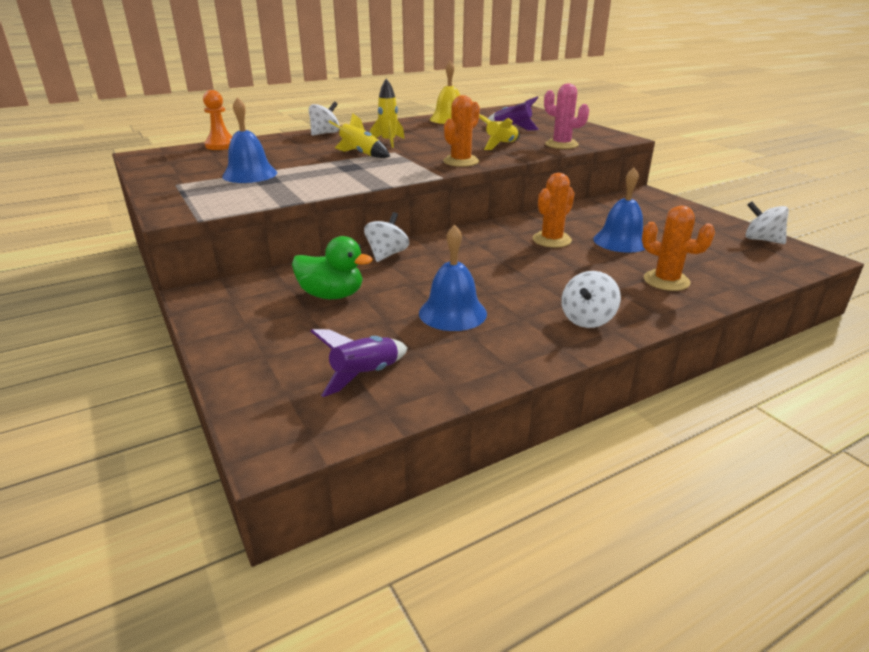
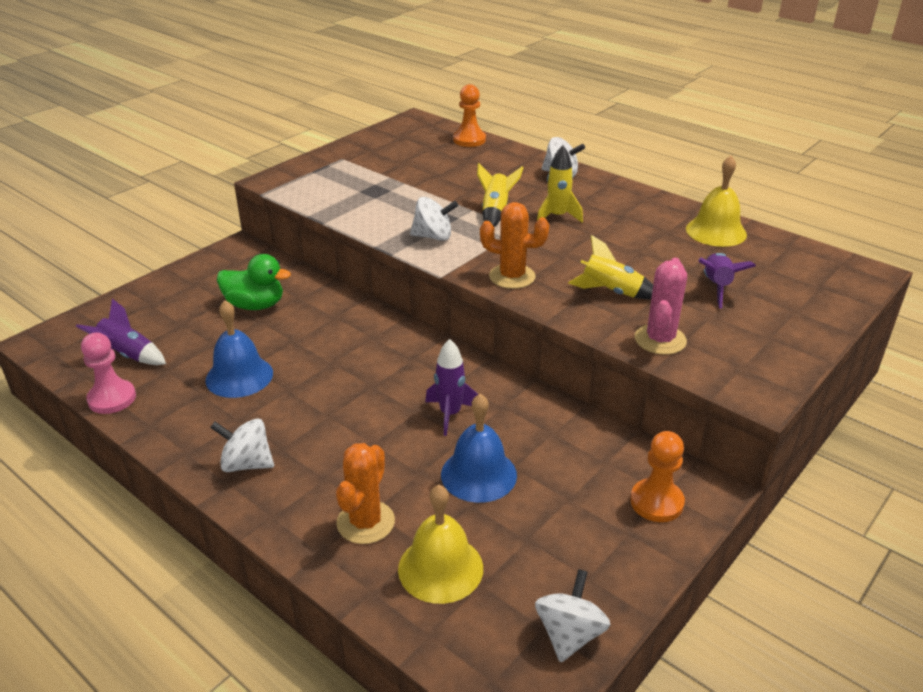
camera: 70 degrees right, 5 degrees up
(250, 174) = (388, 179): blue bell -> none
(332, 295) = (255, 305): green duck -> green duck turned 75 degrees counterclockwise
(387, 254) = (353, 311): white spinning top -> white spinning top (433, 236)
(448, 388) = (112, 398): none -> pink pawn
(551, 240) = (450, 414): orange cactus -> purple rocket
(654, 204) = (656, 502): none -> orange pawn
(711, 264) = (440, 568): none -> yellow bell

